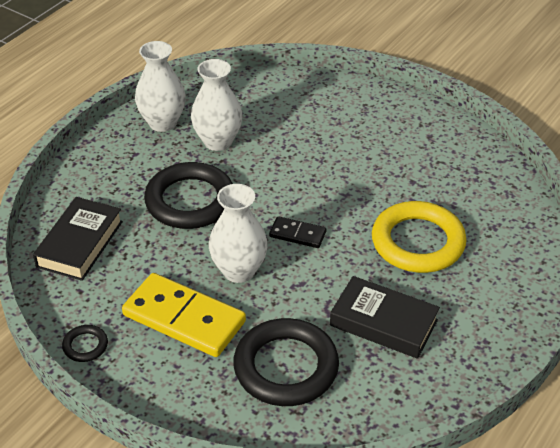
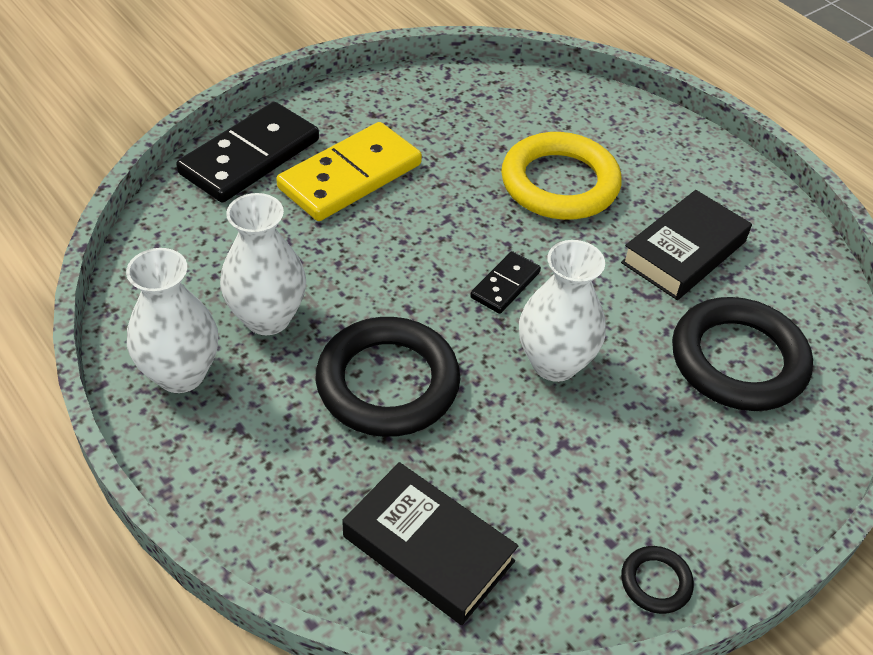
camera: 75 degrees left, 5 degrees up
(184, 318) = (629, 446): yellow domino -> yellow domino (350, 176)
(349, 97) = (250, 157): none -> black domino

